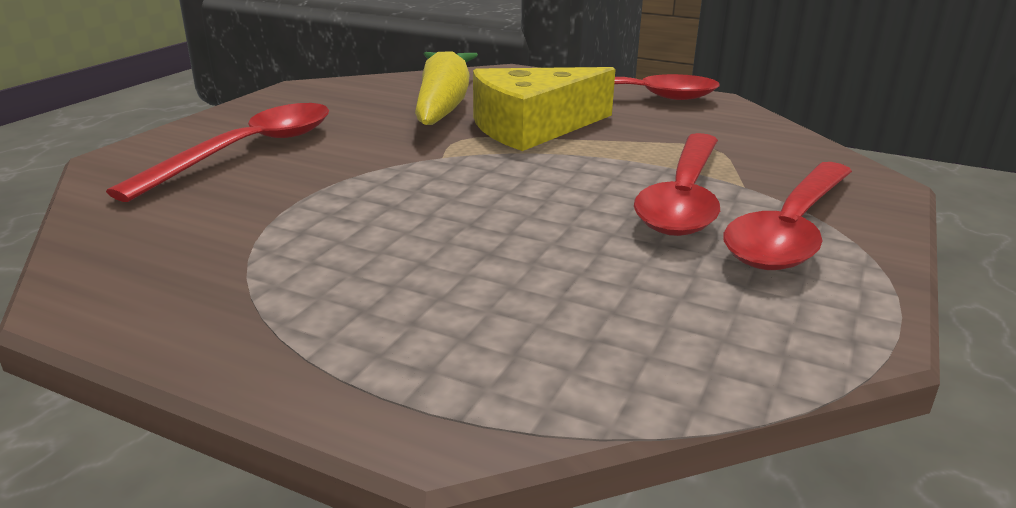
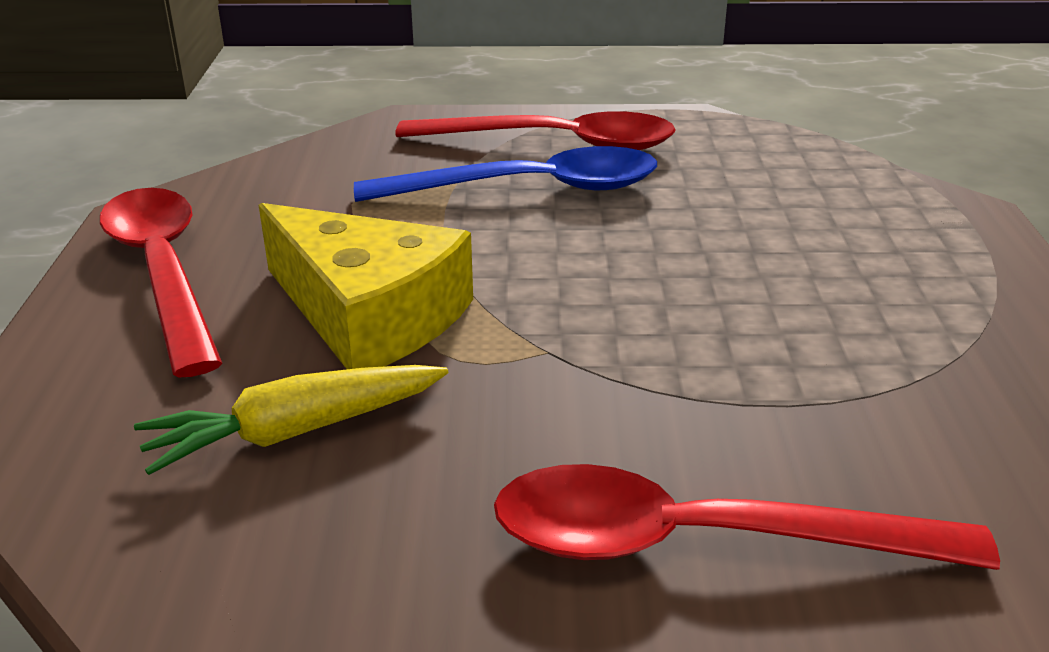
camera: 115 degrees left, 5 degrees up
(443, 104) = (294, 432): yellow carrot -> yellow carrot, size x0.65
(683, 198) = (529, 189): red spoon -> blue spoon

